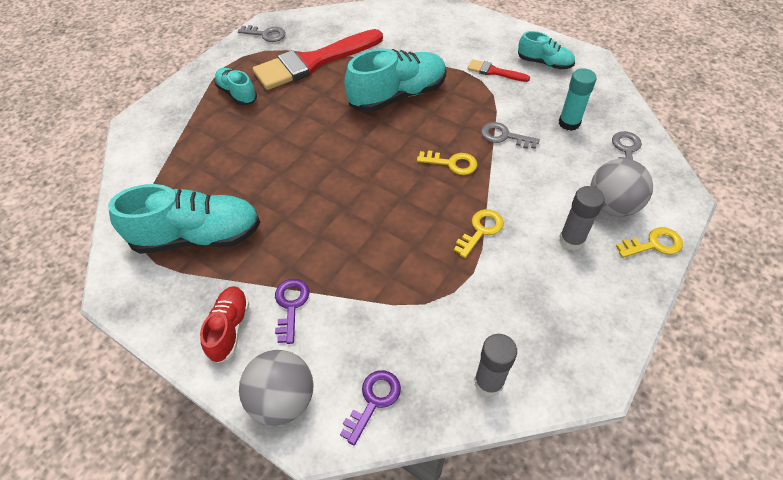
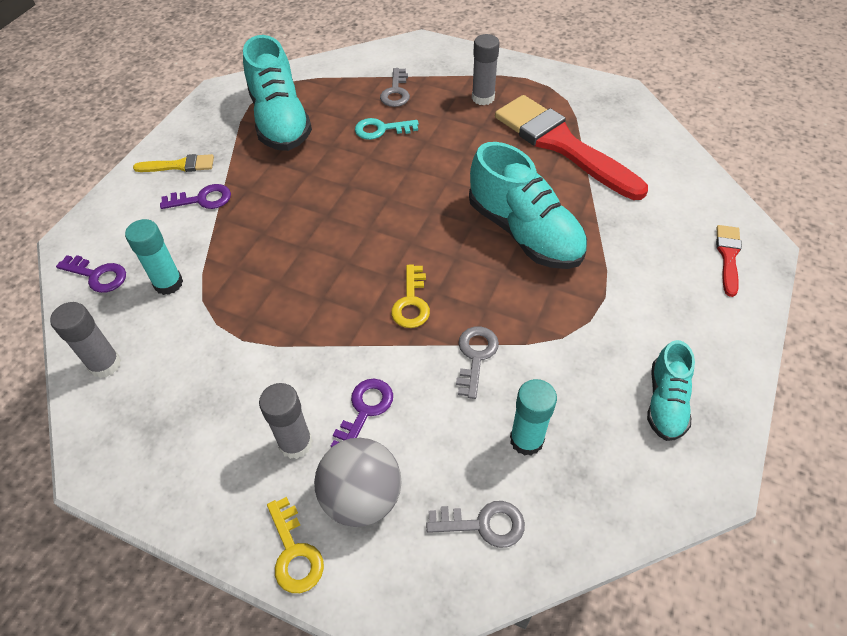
camera: 80 degrees right, 0 degrees up
(229, 328) = (179, 165): red shoe -> yellow brush
(237, 94) = (483, 98): turquoise shoe -> grey glue stick
(247, 161) = (381, 129): none -> turquoise key
(266, 34) = (597, 95): grey key -> grey key (396, 92)
(283, 399) = (107, 214): grey ball -> none
(399, 332) = (168, 283): none -> turquoise glue stick
(481, 230) = (304, 342): yellow key -> none
(494, 72) = (616, 335): red brush -> red brush (728, 256)
(545, 198) = (365, 410): none -> purple key

